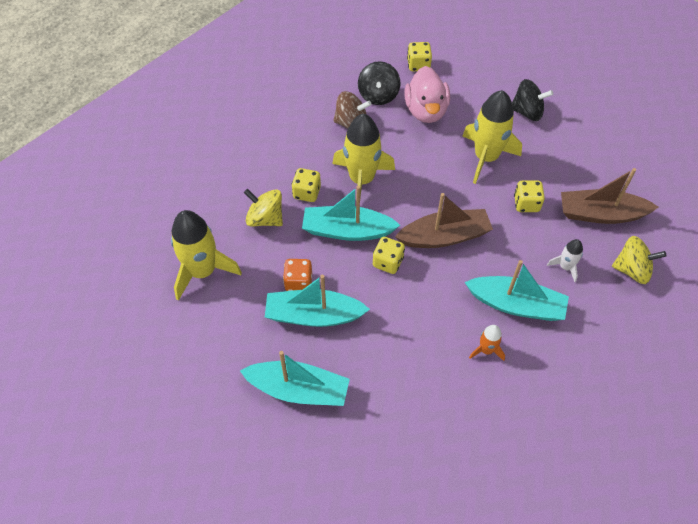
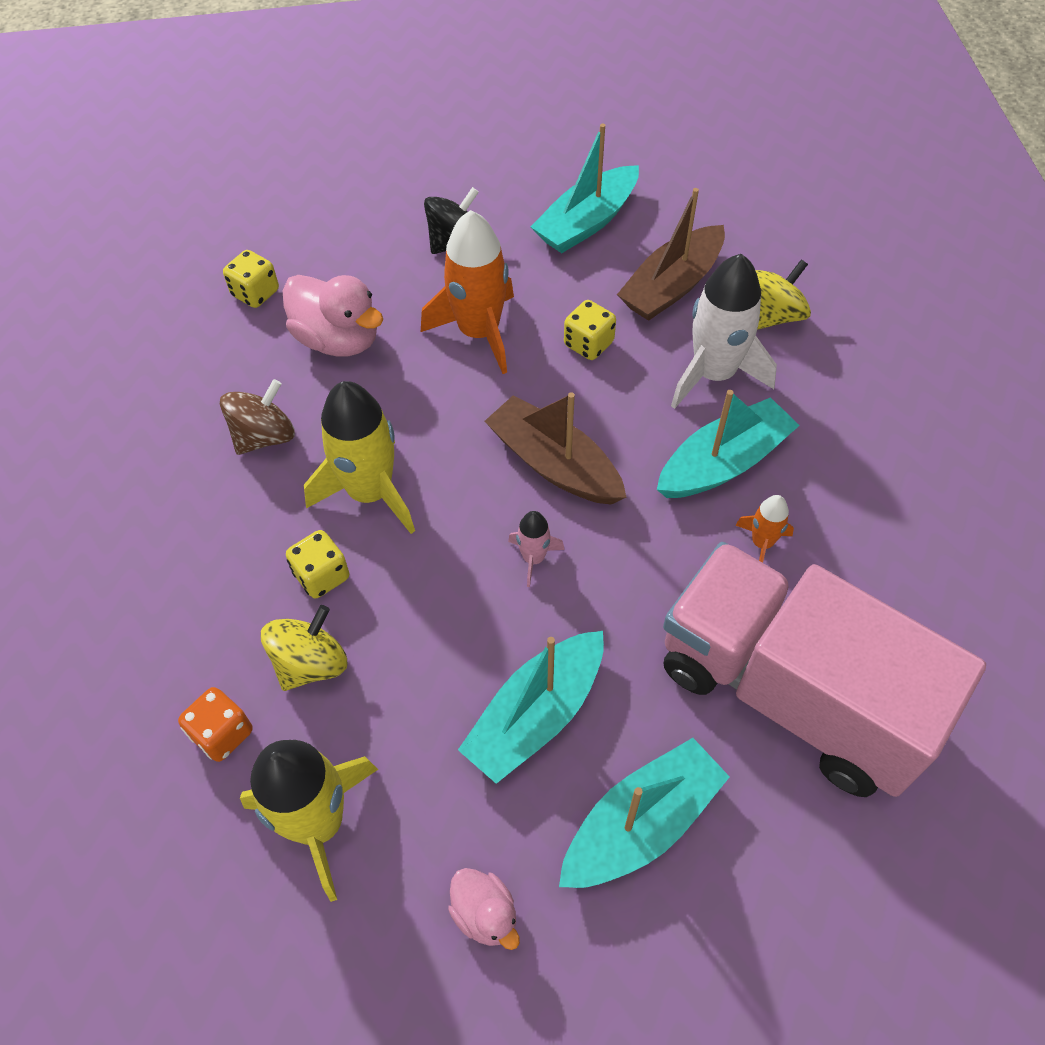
camera: 50 degrees left, 0 degrees up
(213, 356) = (485, 914): none -> pink duck
(265, 218) = (311, 663): yellow spinning top -> yellow spinning top turned 150 degrees clockwise
(298, 282) = (463, 696): orange dice -> orange dice (222, 733)
(347, 231) = (436, 570): turquoise boat -> turquoise boat (587, 222)
(378, 95) = (252, 371): black spinning top -> none
(388, 262) = (533, 558): yellow dice -> pink rocket
(416, 412) = (791, 693): none -> pink truck
(444, 236) = (554, 464): brown boat -> brown boat turned 75 degrees counterclockwise
(486, 157) = (479, 332): yellow rocket -> orange rocket
(565, 267) = (713, 374): white rocket -> white rocket, size x2.08

